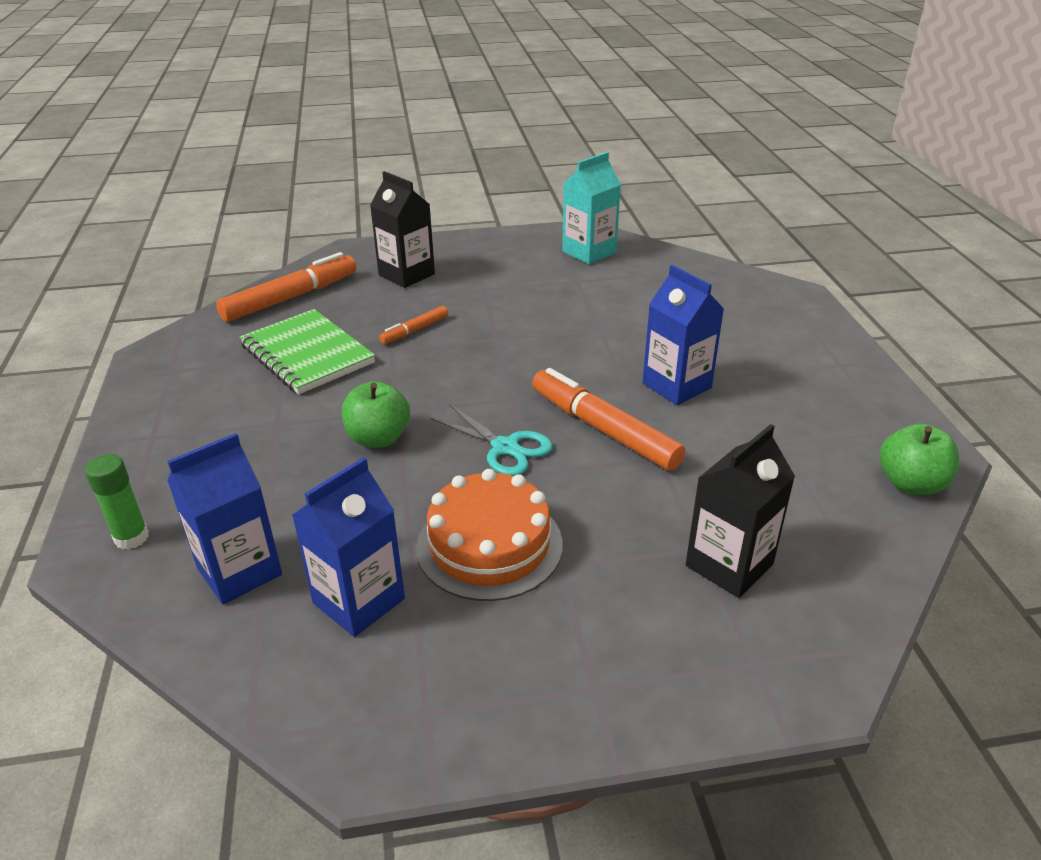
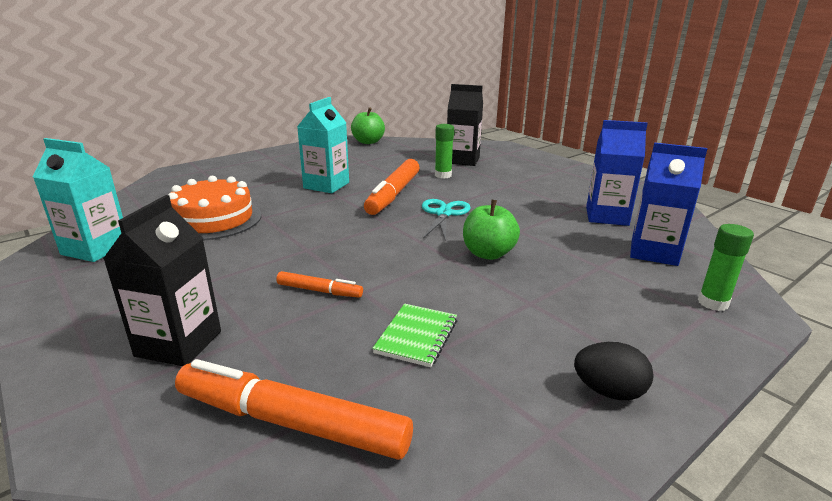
camera: 120 degrees left, 10 degrees down
(158, 407) = (608, 391): none -> black egg
(307, 354) = (416, 336): green notebook -> green notebook, size x0.56
(489, 545) = (524, 199): orange cake -> orange cake (213, 219)
(655, 505) = (443, 175): none -> green glue stick
(676, 386) = (326, 185): blue carton -> turquoise carton

